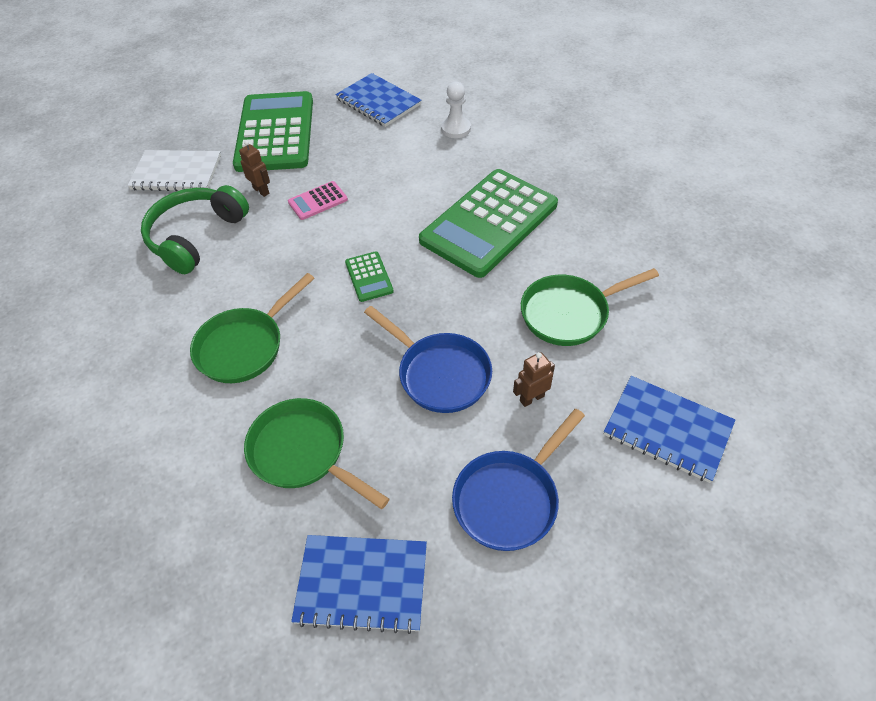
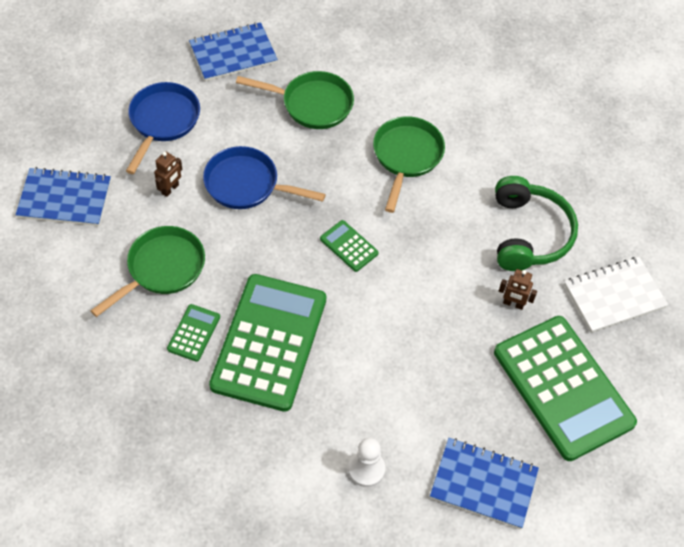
camera: 150 degrees right, 5 degrees up
(318, 201) = (449, 311): pink calculator -> none
(556, 249) = (194, 333): none -> green calculator

